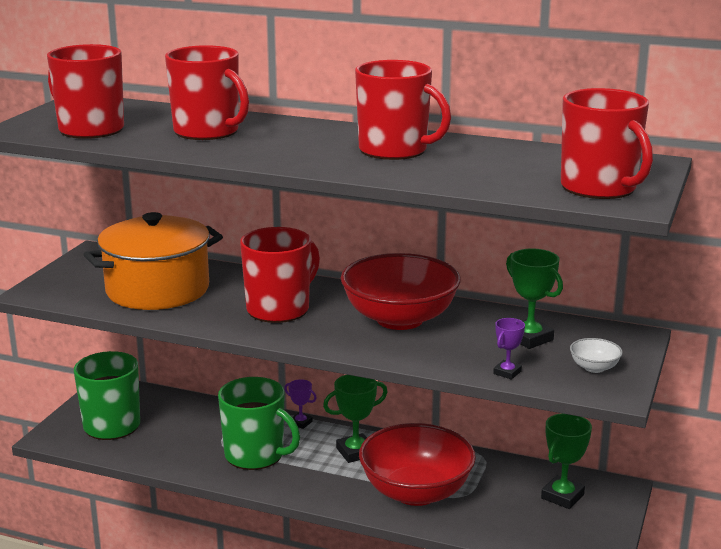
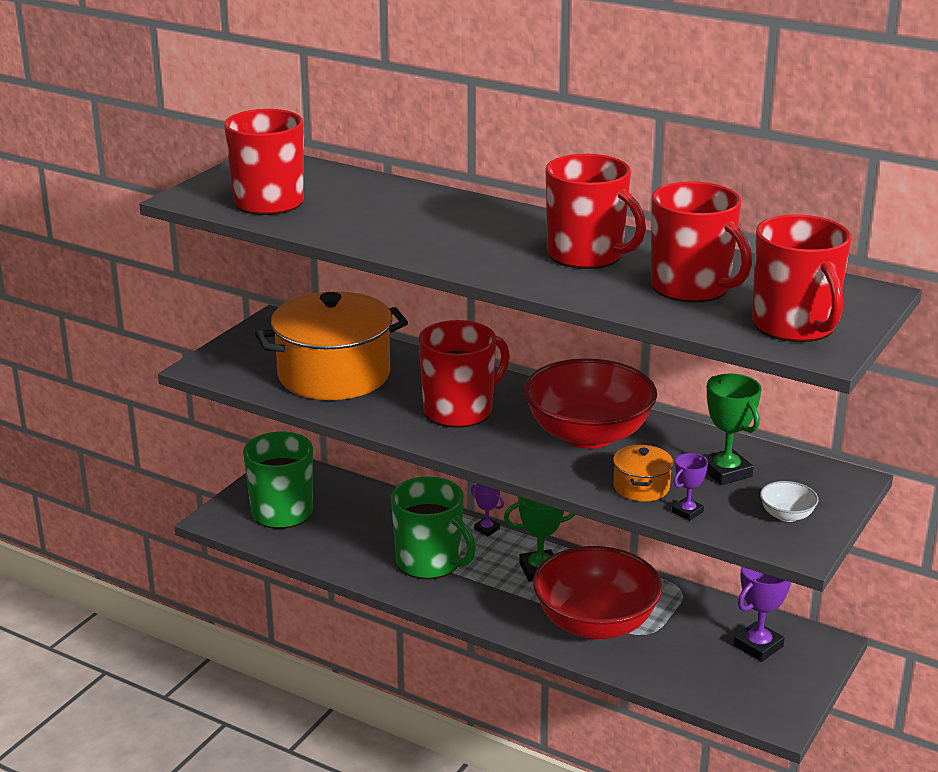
camera: 10 degrees right, 5 degrees up
(208, 132) = (391, 214): red mug -> red mug (691, 287)
(460, 356) = (641, 487): none -> orange pot
(562, 496) = (758, 646): green trophy -> purple trophy

